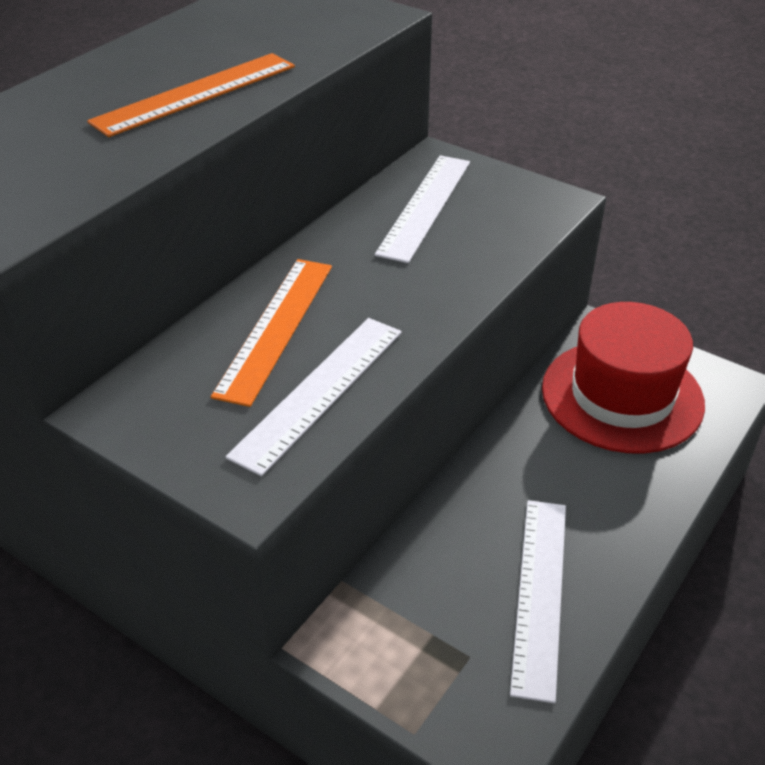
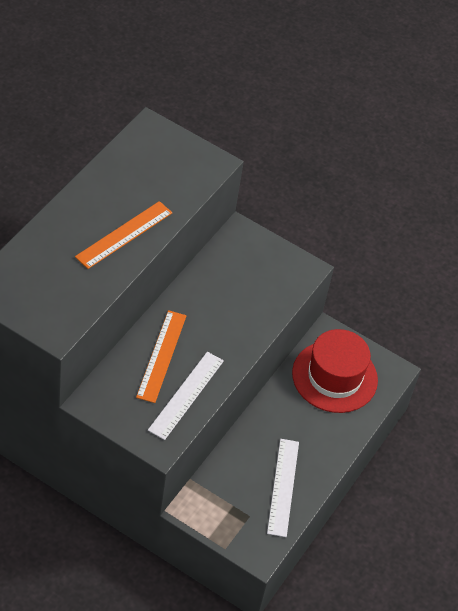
camera: 10 degrees left, 10 degrees up
(424, 206) = (234, 272): white ruler -> none

